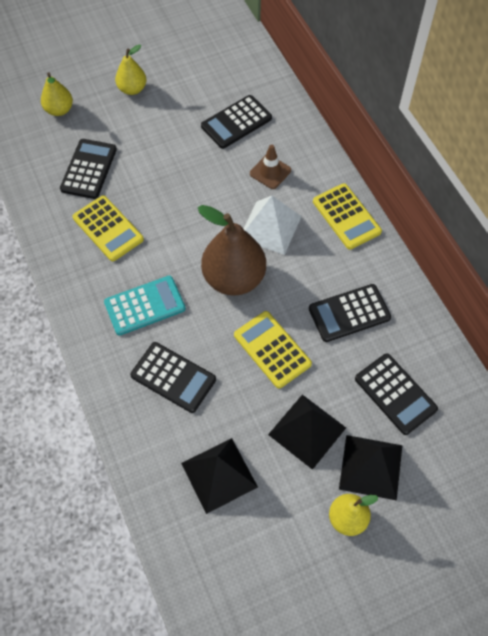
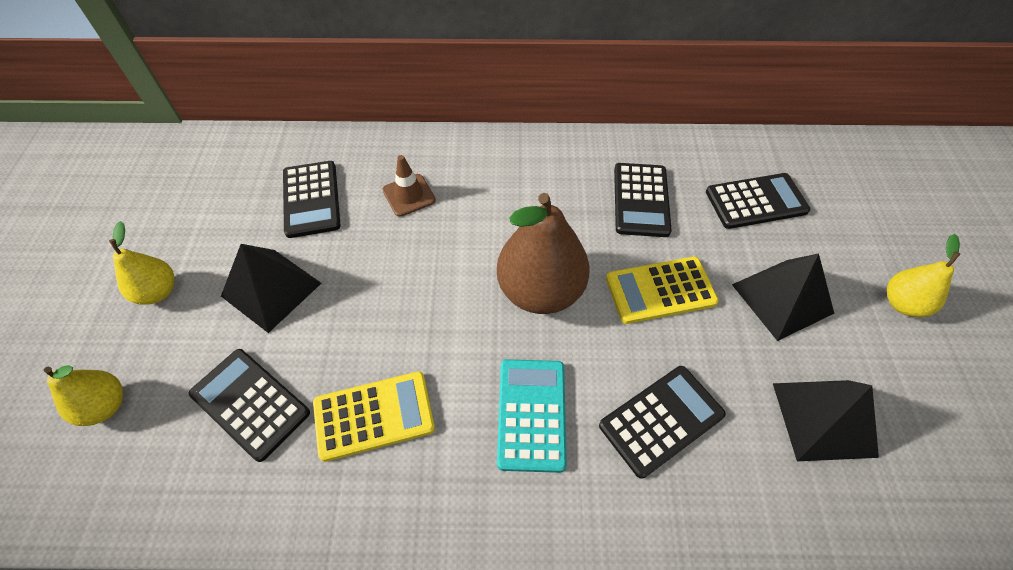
camera: 65 degrees left, 5 degrees down
(270, 227) = (487, 226): white pyramid -> none
(346, 217) = (514, 153): yellow calculator -> none
(370, 467) = (841, 257): black pyramid -> black pyramid (271, 289)

